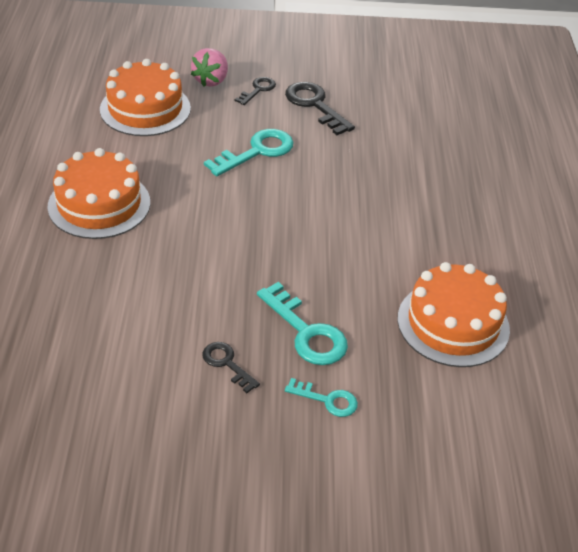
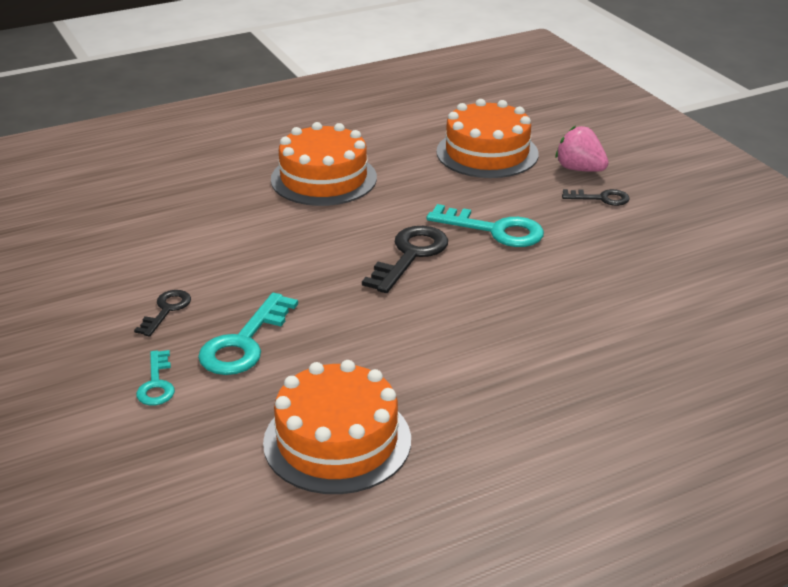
camera: 65 degrees right, 10 degrees down
(211, 80) = (579, 169): pink strawberry -> pink strawberry turned 45 degrees clockwise
(315, 105) = (621, 239): black key -> black key (410, 255)

